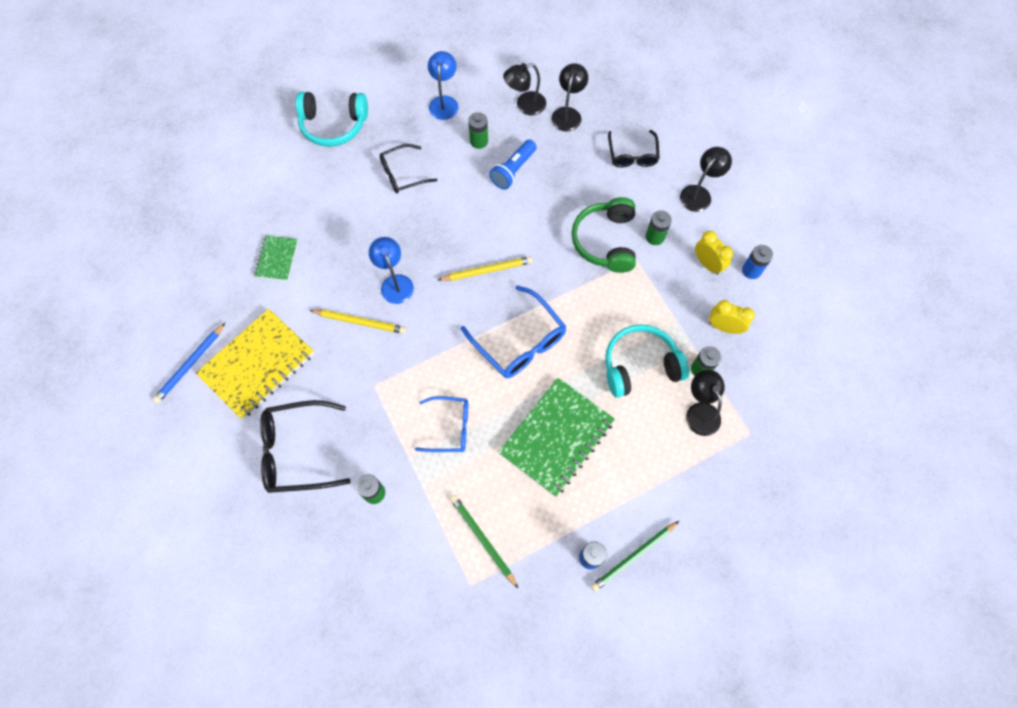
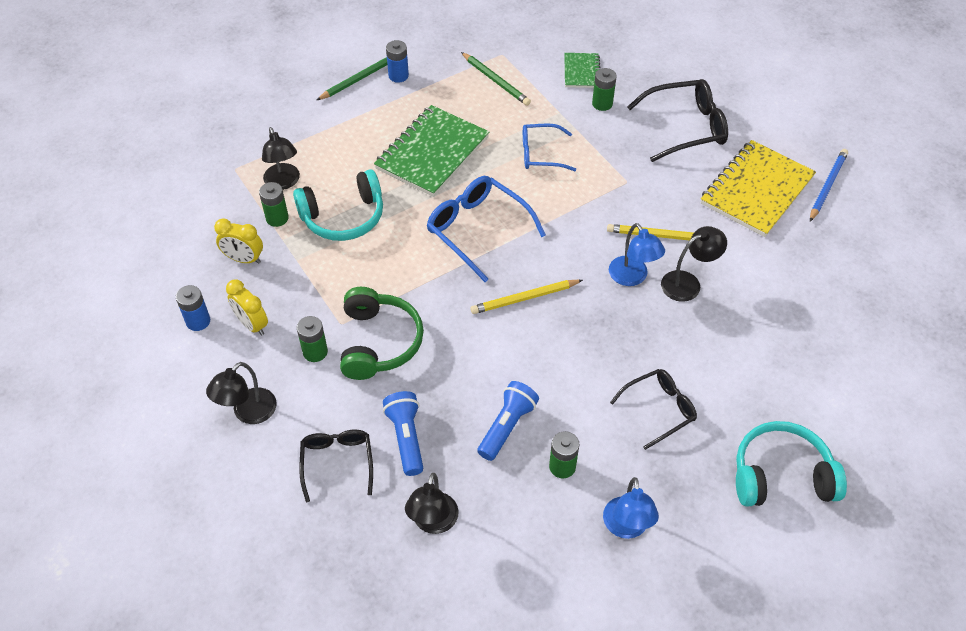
camera: 175 degrees right, 15 degrees down
(277, 259) = (782, 293): green notebook -> green notebook (581, 72)
(525, 105) = (500, 532): black lamp -> black lamp (688, 283)
(584, 168) = (406, 438): none -> blue flashlight

